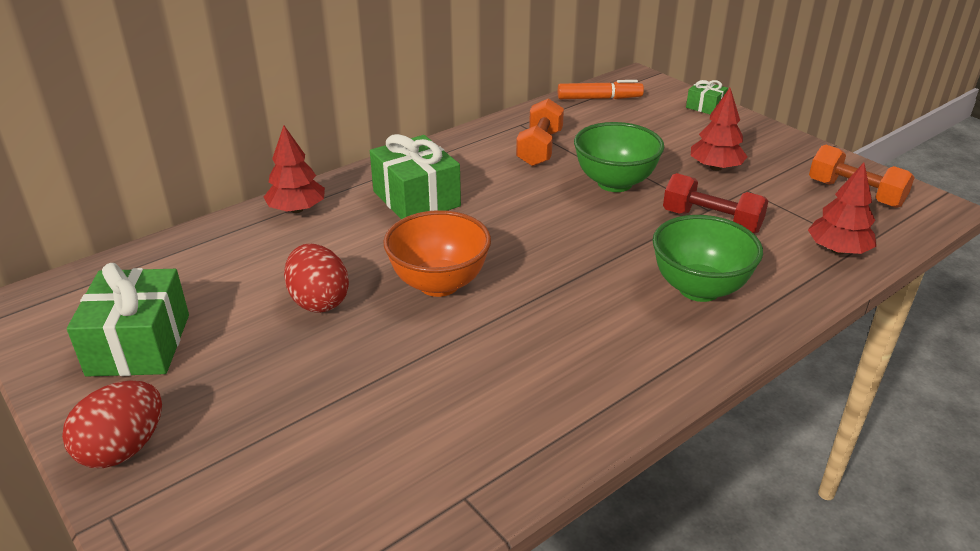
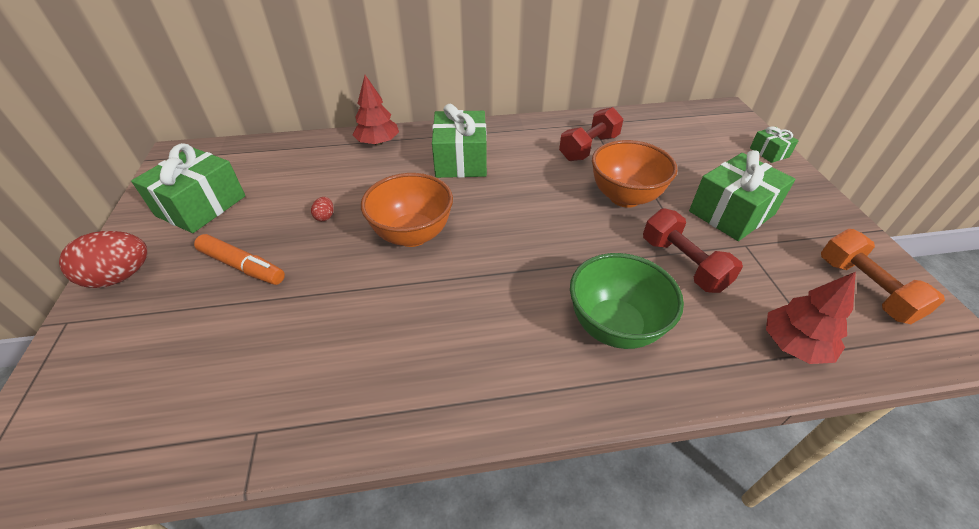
camera: 30 degrees right, 10 degrees up
(319, 301) = (325, 216): red egg -> red egg, size x0.45
(540, 148) = (589, 148): orange dumbbell -> red dumbbell
(599, 98) = (676, 119): orange marker -> orange marker (242, 266)
(614, 183) = (625, 197): green bowl -> orange bowl
(715, 167) = (731, 213): red tree -> green gift

